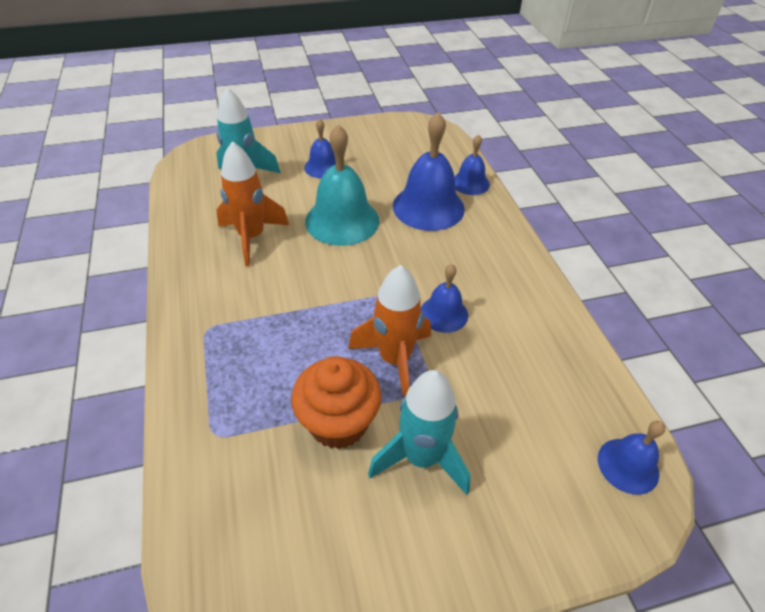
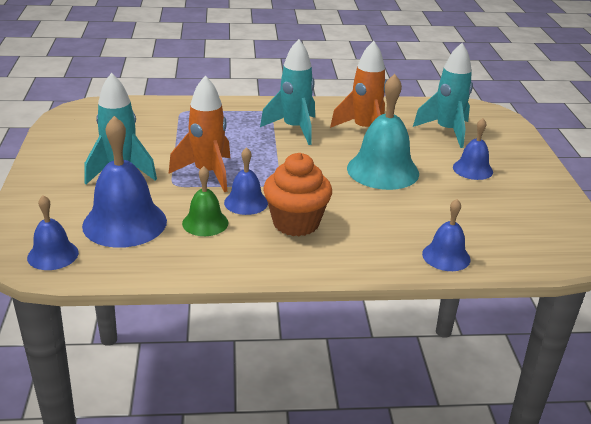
camera: 100 degrees right, 15 degrees down
(258, 296) = (294, 129): none -> turquoise rocket
(338, 423) = (166, 147): orange cupcake -> orange cupcake (296, 223)
(428, 207) = (400, 220): blue bell -> blue bell (124, 223)
(497, 340) = (205, 223): none -> green bell

